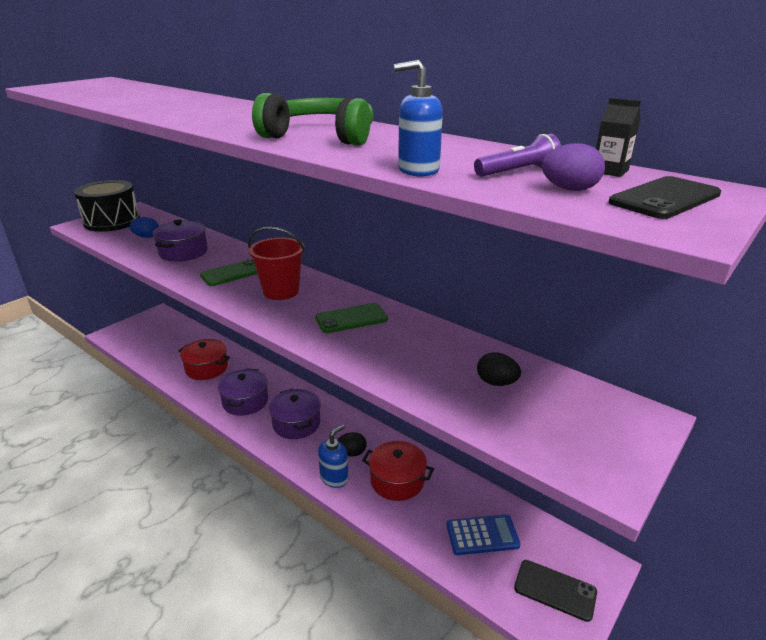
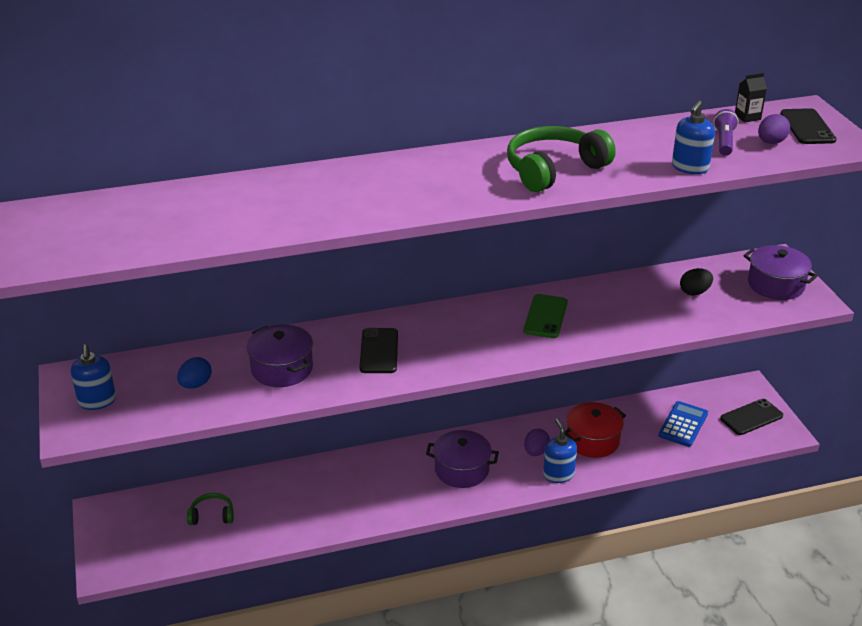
camera: 55 degrees left, 5 degrees up
(112, 221) = (97, 401): black drum -> blue soap dispenser
(176, 346) = (212, 515): none -> green headphones
(206, 368) = (292, 503): red pot -> none
(232, 273) = (379, 351): green phone -> black phone
(245, 401) = (390, 492): purple pot -> purple pot (776, 285)
(281, 291) = (454, 335): red bucket -> none
(351, 453) = (536, 452): black egg -> purple egg

